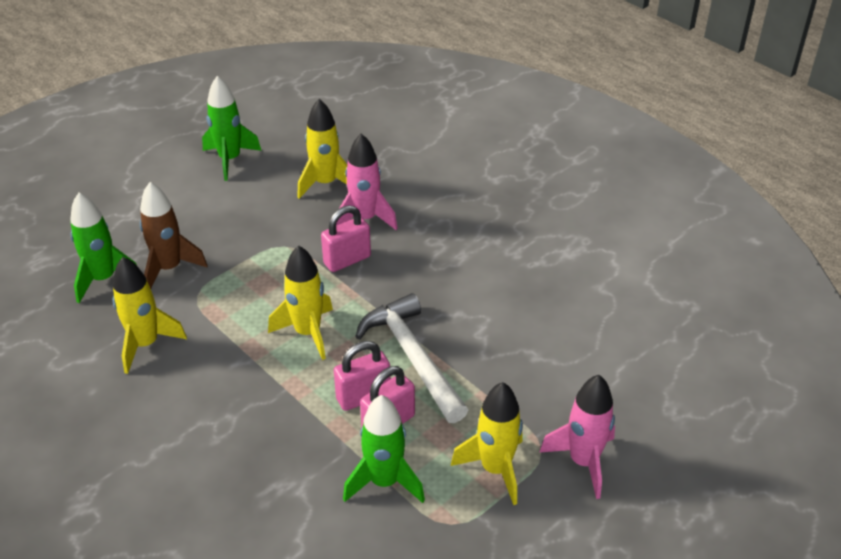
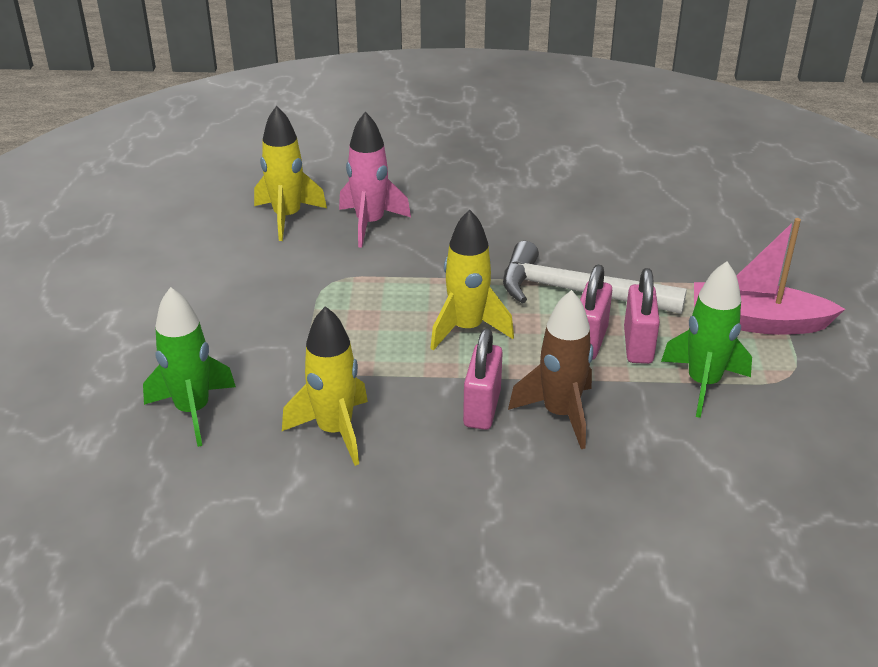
camera: 45 degrees left, 5 degrees down
(169, 268) = (249, 361): brown rocket -> brown rocket (560, 414)
(230, 159) = (156, 247): green rocket -> none
(347, 260) = (407, 260): pink padlock -> pink padlock (482, 408)
(495, 469) = (757, 322): yellow rocket -> pink boat
(583, 461) = (798, 279): pink rocket -> none

